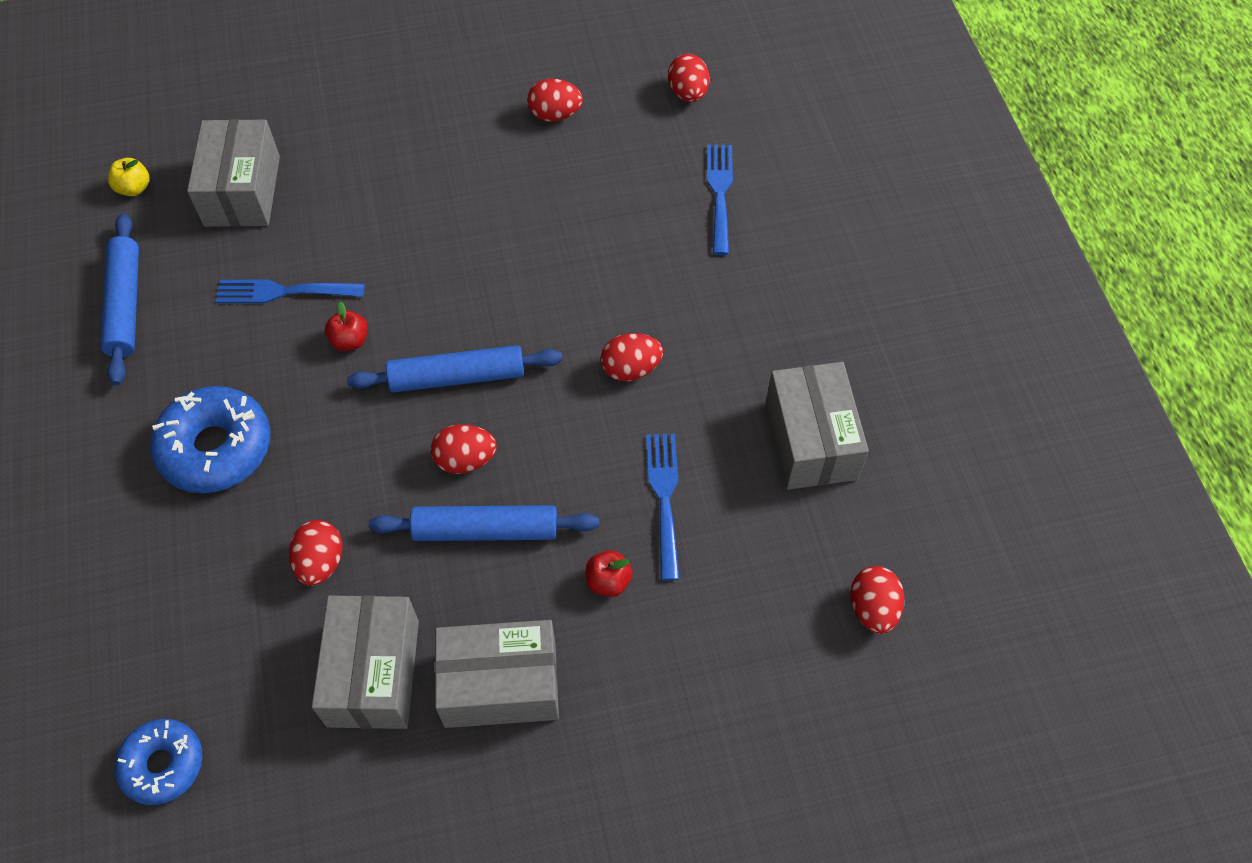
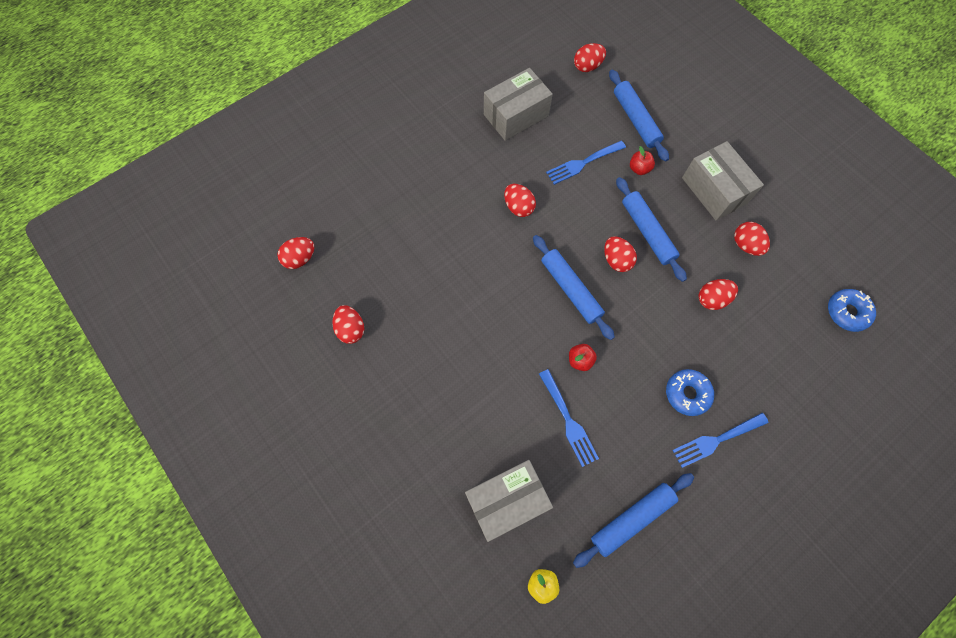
camera: 115 degrees left, 10 degrees up
(216, 448) = (687, 393): blue donut -> blue donut, size x0.64
(373, 673) = (745, 245): grey box -> red egg
(713, 631) = (635, 120): none -> blue rolling pin
(719, 193) = (375, 211): blue fork -> blue fork (716, 440)

